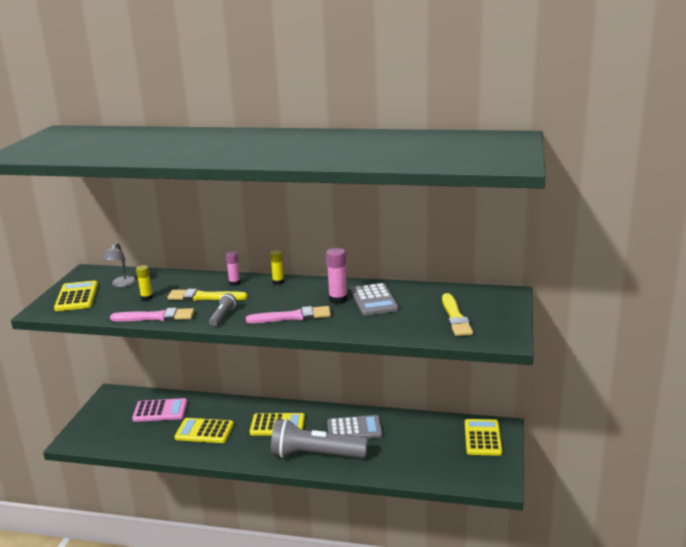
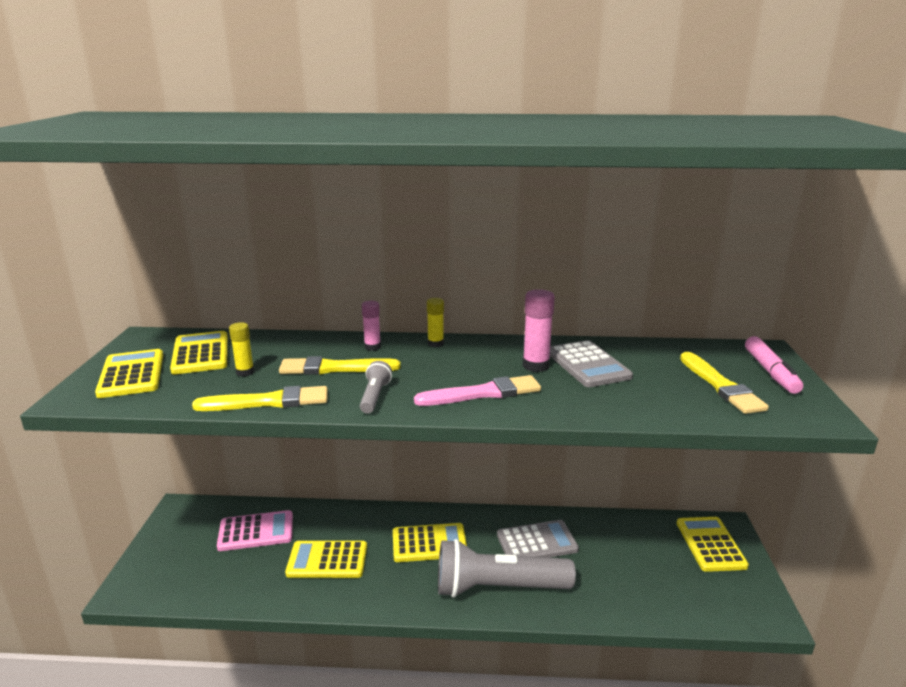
camera: 10 degrees left, 0 degrees up
(121, 284) = (201, 353): grey lamp -> yellow calculator
(155, 317) = (267, 402): pink brush -> yellow brush
(499, 309) = (770, 372): none -> pink marker

